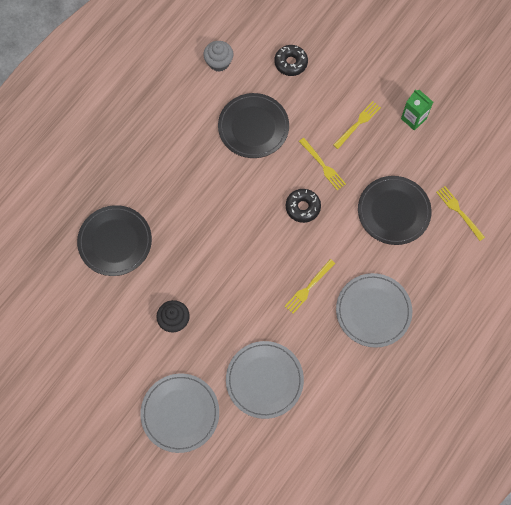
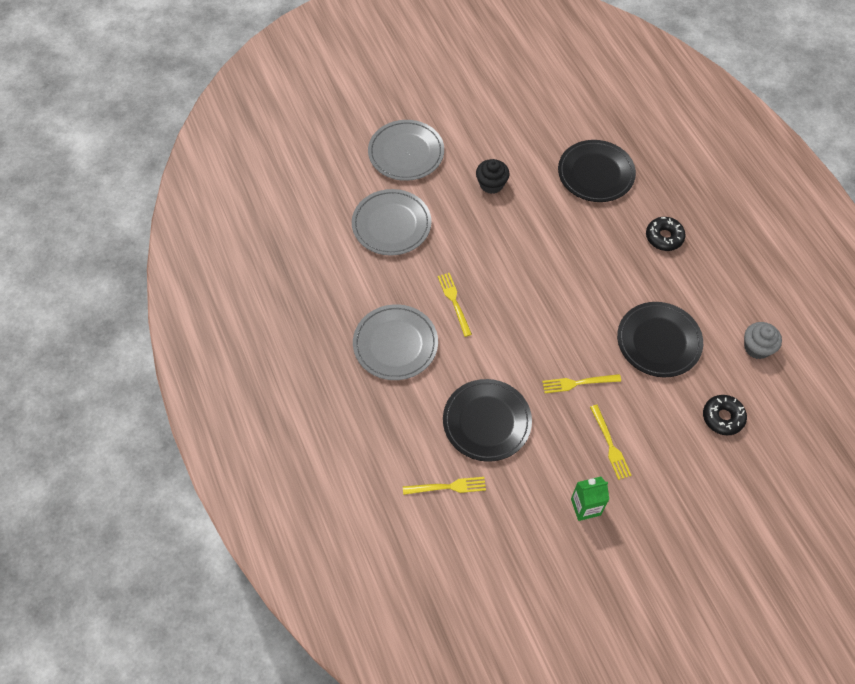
camera: 120 degrees right, 10 degrees down
(302, 207) = (541, 340): black donut -> black donut (664, 237)

